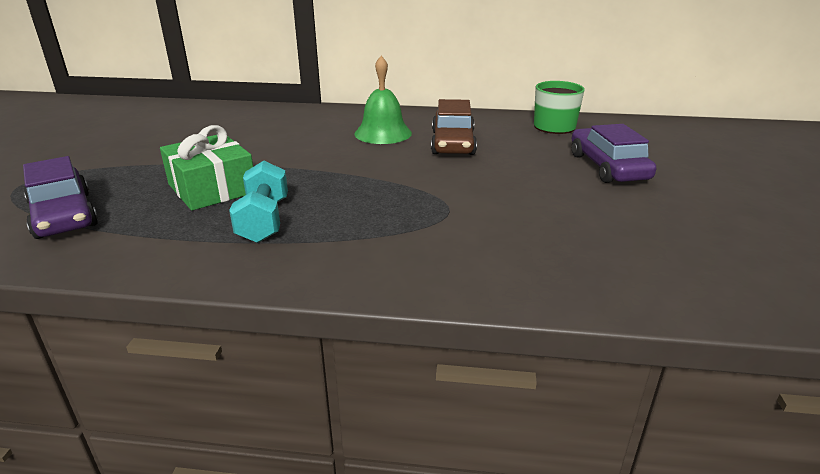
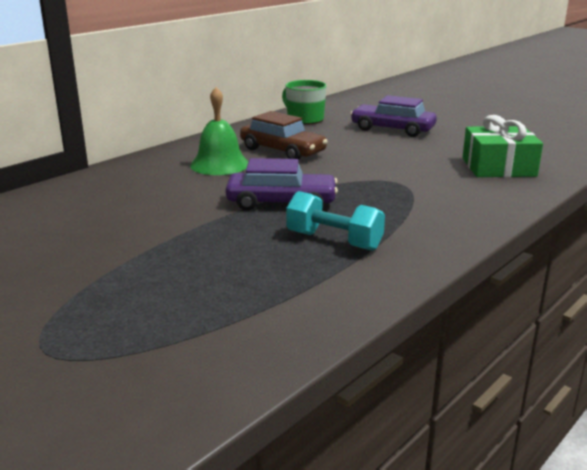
camera: 55 degrees left, 5 degrees down
(63, 215) = (188, 329): purple car -> purple car (281, 202)
(212, 188) = (233, 249): green gift -> green gift (498, 167)

